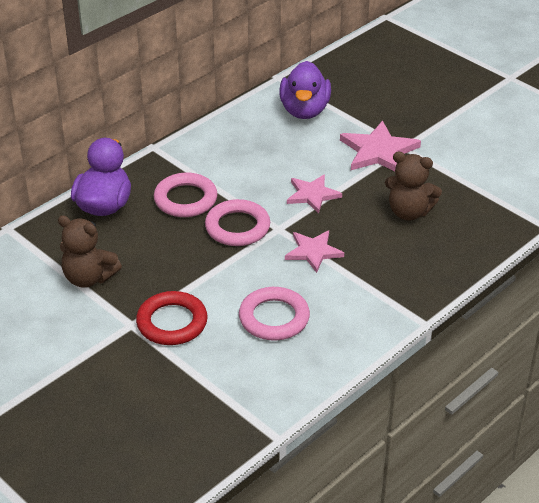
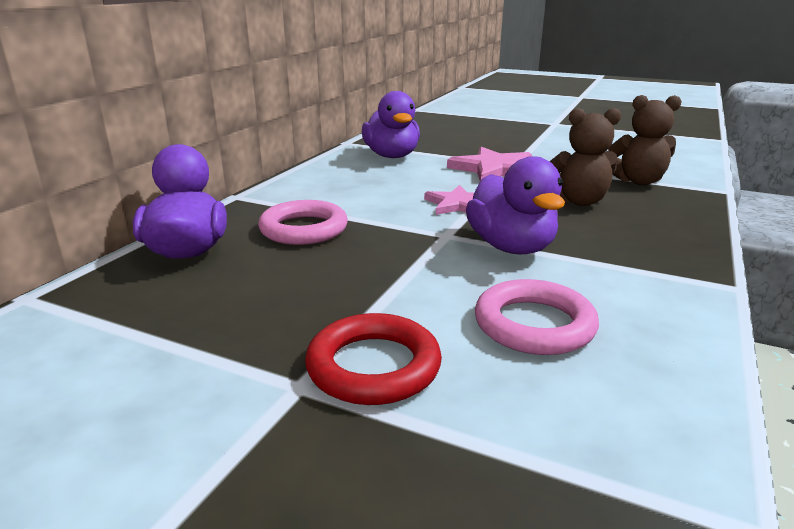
camera: 20 degrees left, 15 degrees down
(89, 278) = (189, 334): brown teddy bear -> brown teddy bear (638, 181)
(237, 227) = (392, 242): pink ring -> none
(313, 252) = (511, 247): pink star -> purple duck

